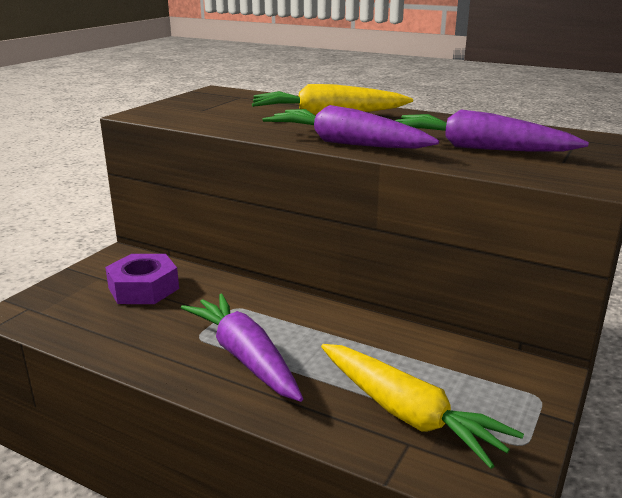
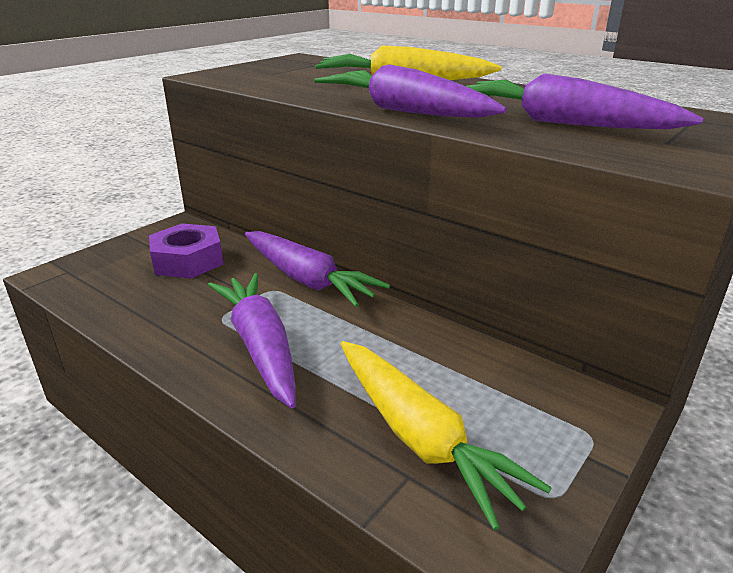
camera: 10 degrees right, 5 degrees up
(263, 296) = (307, 280): none -> purple carrot

